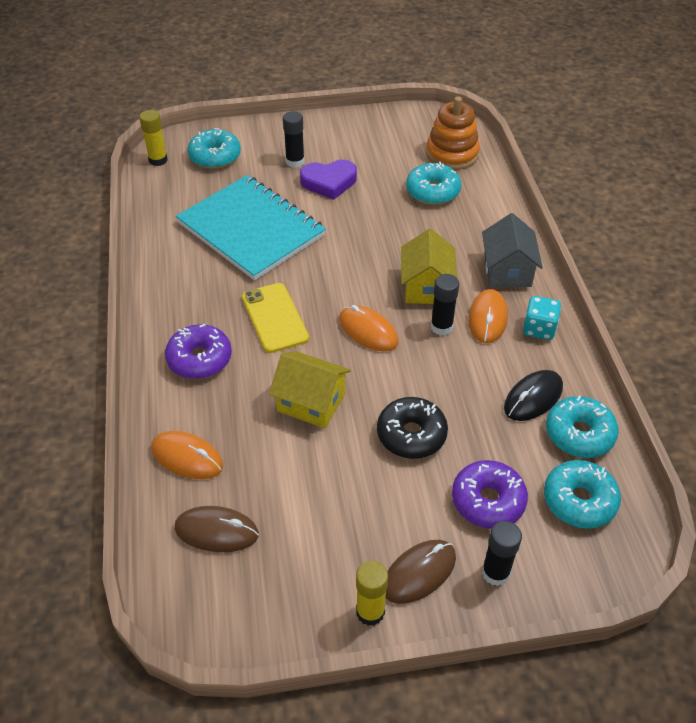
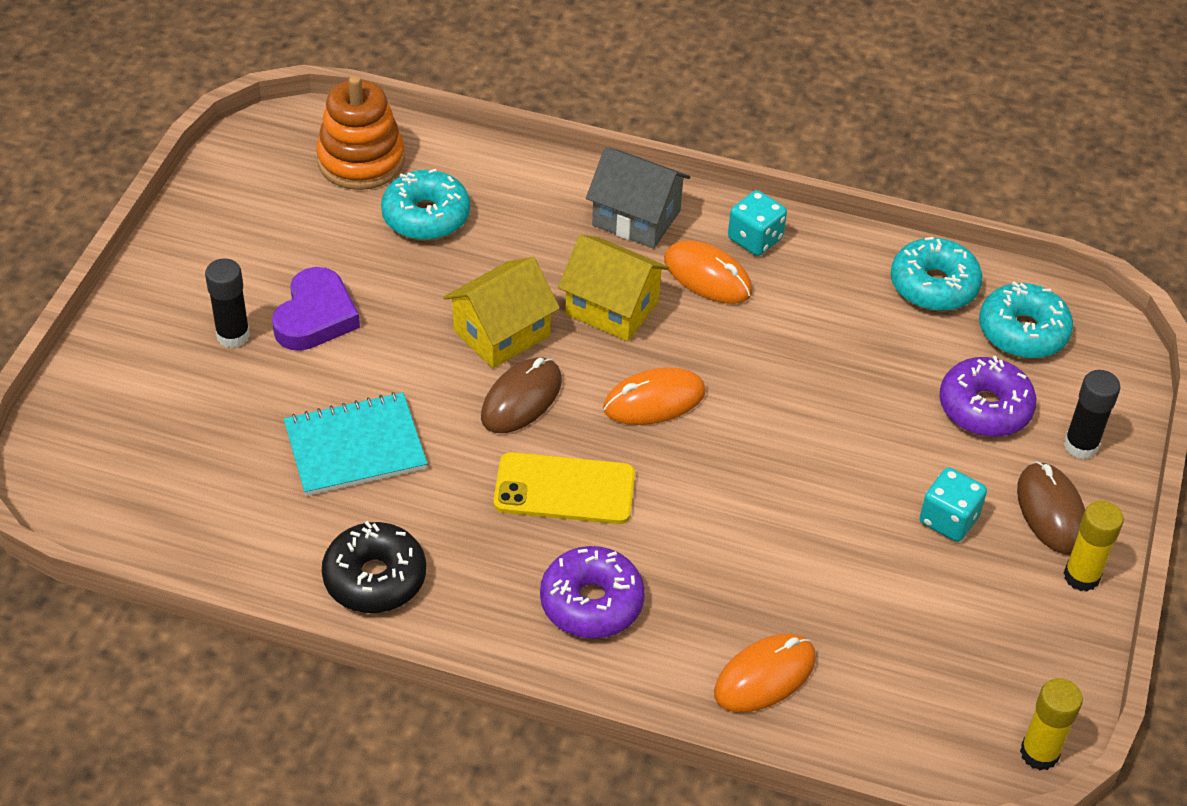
camera: 65 degrees left, 0 degrees up
(158, 160) = (81, 504): yellow glue stick -> yellow glue stick (1039, 753)
(215, 156) = (135, 427): turquoise donut -> none
(216, 531) = (901, 684): brown mouse -> brown mouse (521, 399)
(251, 229) = (355, 447): turquoise notebook -> turquoise notebook, size x0.60
(311, 402) = (745, 509): yellow house -> yellow house (501, 333)
(371, 512) = (948, 520): none -> turquoise dice
(411, 434) = (853, 433): black donut -> black donut (375, 578)
(441, 327) = (694, 326): black glue stick -> none
(533, 398) = (859, 298): black mouse -> none

